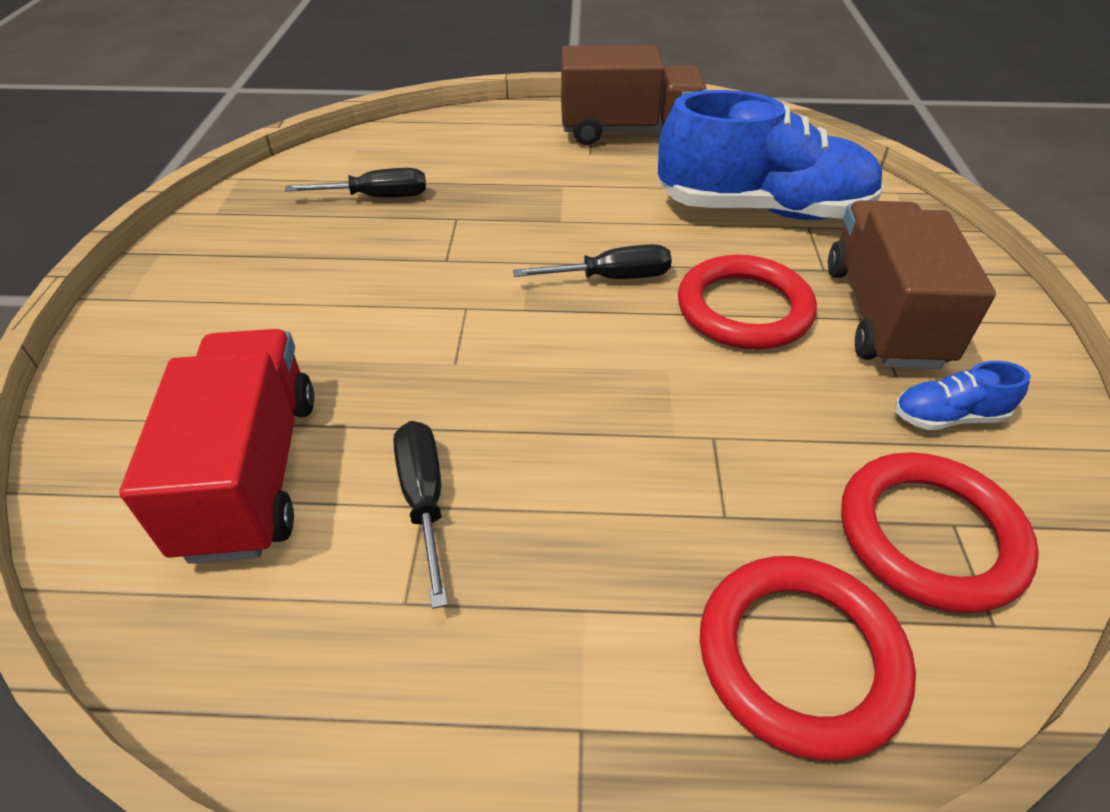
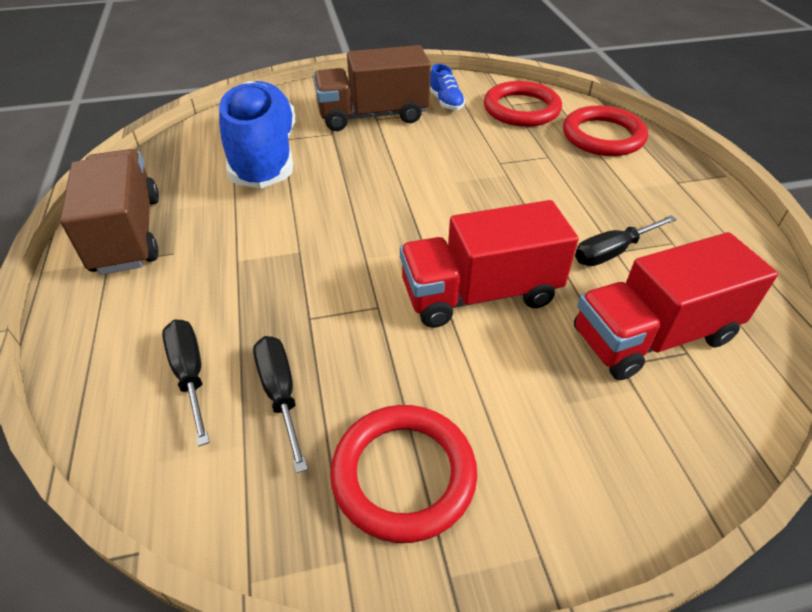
camera: 105 degrees left, 0 degrees up
(420, 335) = (480, 294): none -> red truck
(611, 278) = (372, 213): black screwdriver -> black screwdriver (190, 375)
(744, 309) = (386, 159): red ring -> red ring (403, 474)

